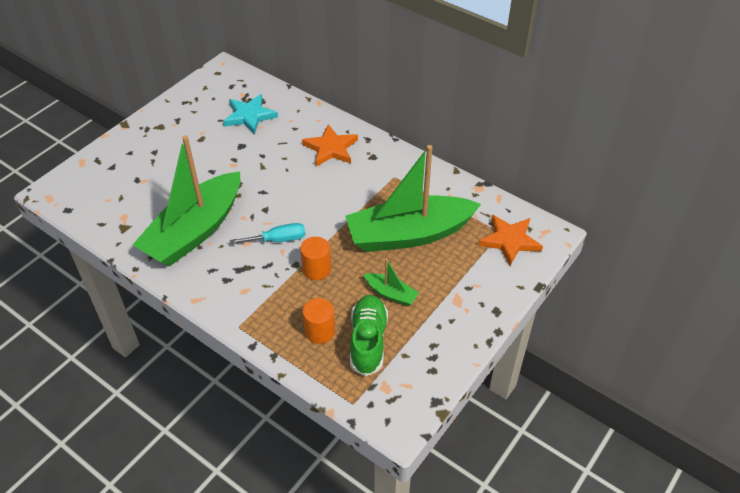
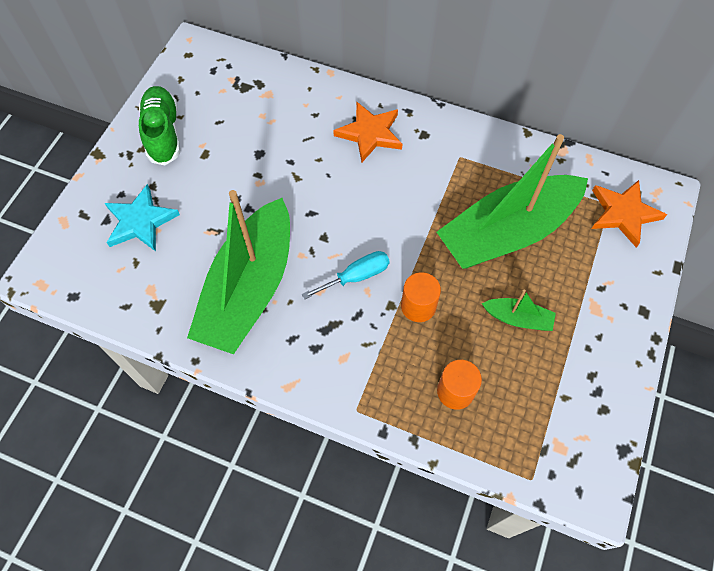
camera: 15 degrees left, 15 degrees up
(249, 116) = (253, 108): turquoise star -> turquoise star (140, 221)
(368, 341) = (516, 390): green shoe -> green shoe (163, 133)

